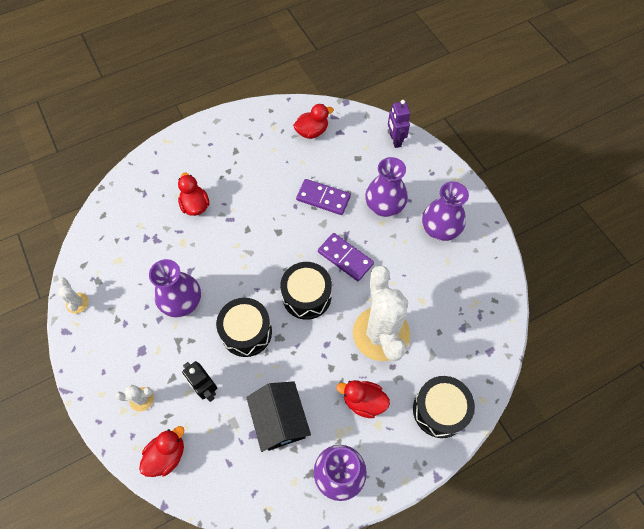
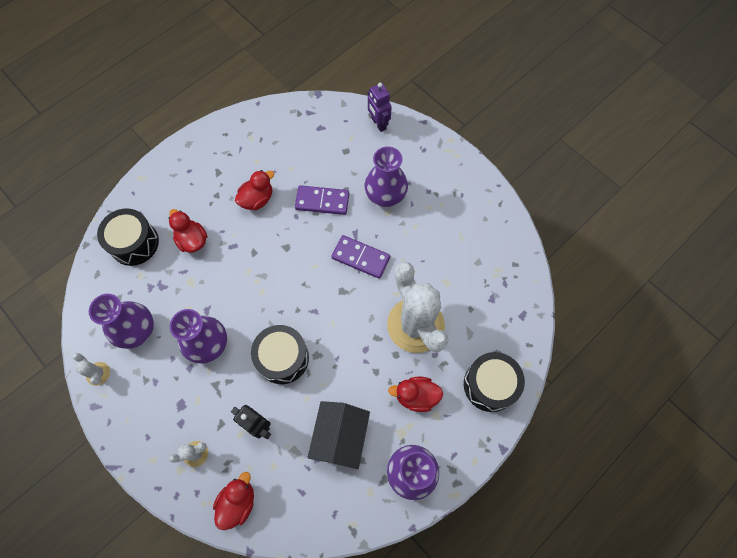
camera: 15 degrees left, 5 degrees up
(280, 420) = (340, 437): black house -> black house turned 45 degrees clockwise
(306, 296) = (333, 306): black drum -> black drum (134, 243)
(312, 132) = (292, 133): red duck -> red duck (257, 199)
(440, 229) = (446, 205): purple vase -> purple vase (136, 330)

